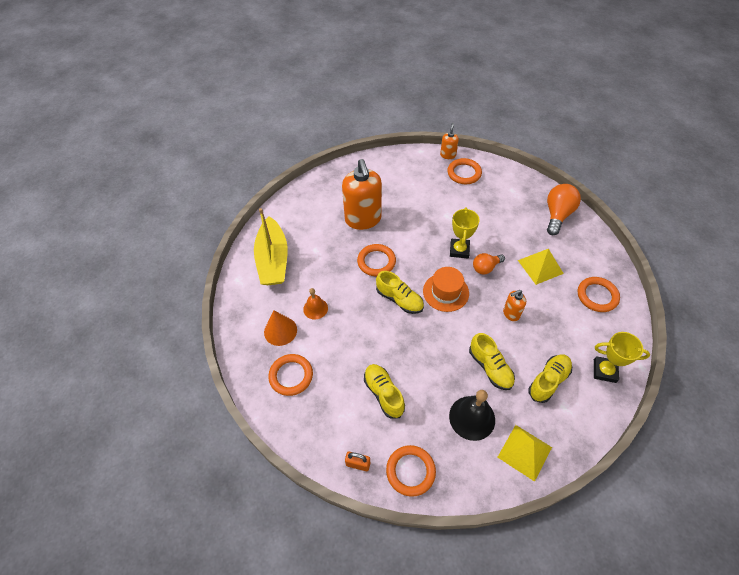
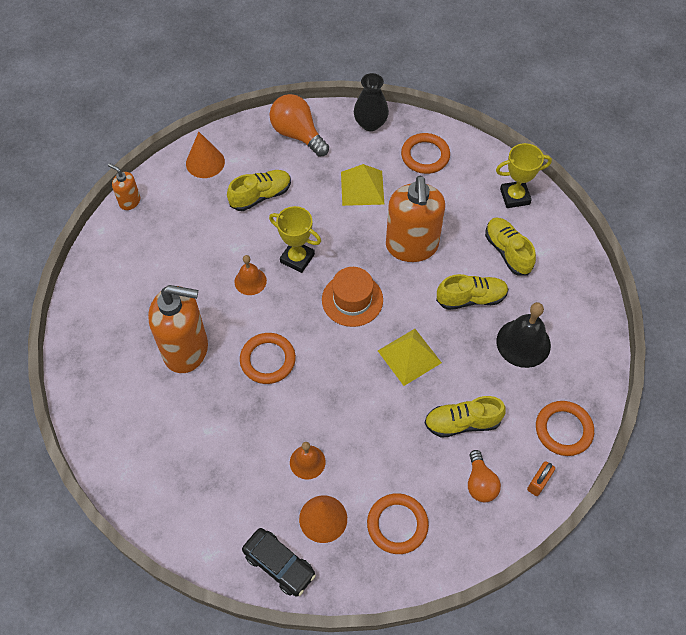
camera: 70 degrees left, 5 degrees up
(243, 317) = (279, 564): none -> black car
(273, 260) = (197, 494): yellow boat -> none
(399, 299) = (340, 355): yellow shoe -> yellow shoe (261, 196)
(427, 232) = (250, 281): none -> orange bell
(464, 173) = (174, 198): orange ring -> none
(485, 268) = (337, 242): orange light bulb -> orange light bulb (480, 483)
(500, 177) = (205, 162): none -> orange cone
(511, 313) = (411, 246): orange soap dispenser -> orange soap dispenser, size x2.13
(524, 452) = (577, 311): yellow pyramid -> yellow pyramid (409, 356)
(599, 252) = (370, 123): none -> black vase
(604, 371) = (514, 196): yellow trophy -> yellow trophy turned 45 degrees clockwise

